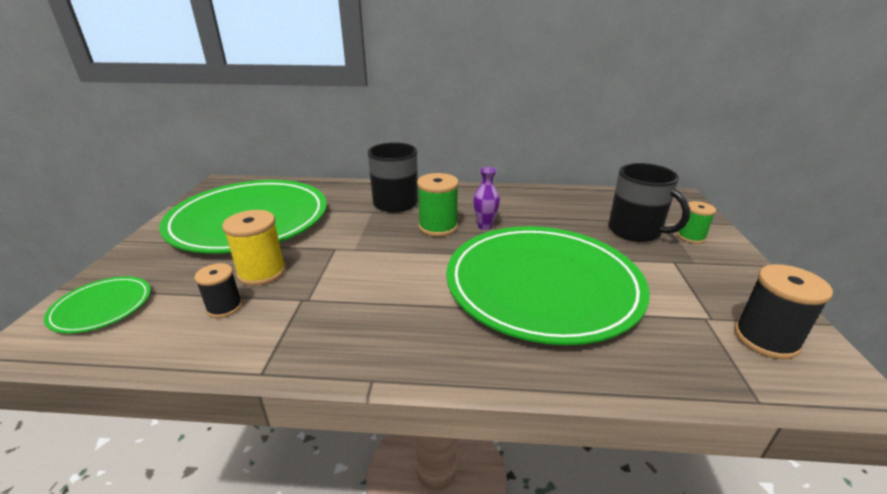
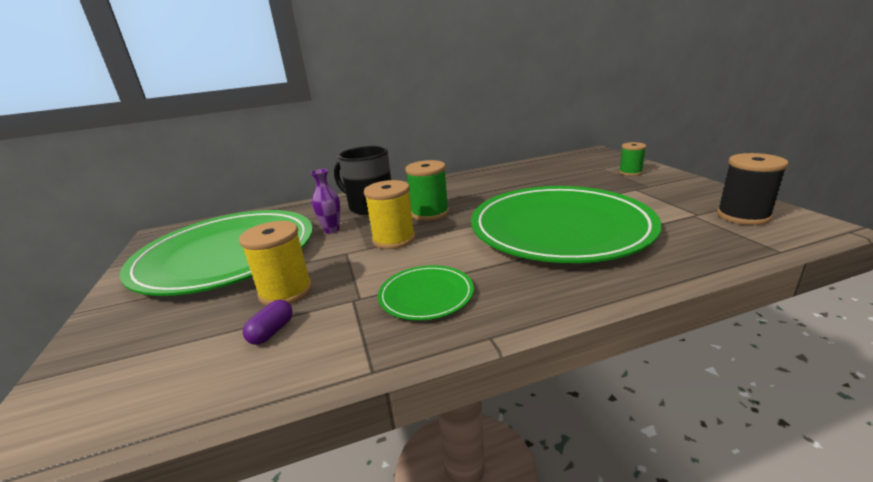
camera: 20 degrees left, 5 degrees down
(102, 307) = (104, 381): green plate -> green plate (426, 295)
(224, 307) = (272, 332): black spool -> purple capsule
(383, 247) = (394, 239): none -> yellow spool
(485, 226) = (470, 203): purple vase -> purple vase (332, 230)
(635, 231) = (589, 178): black mug -> none

